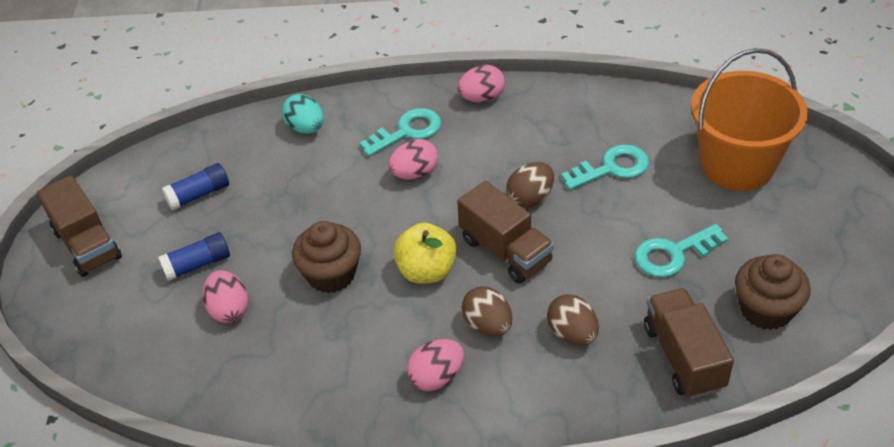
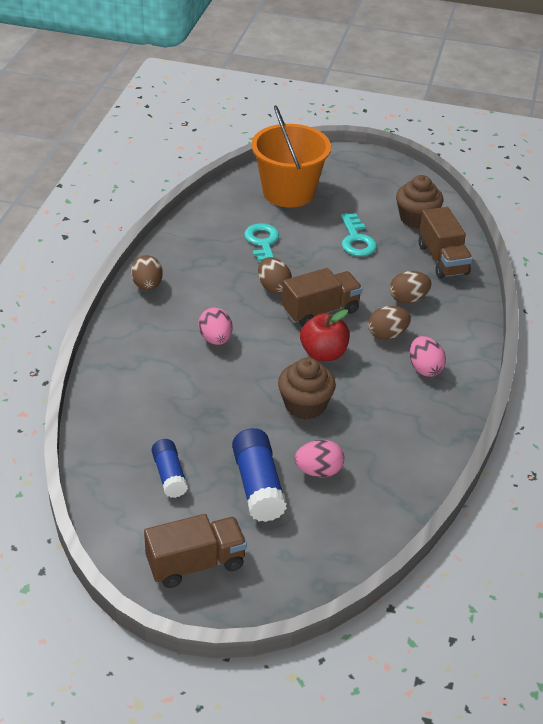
camera: 80 degrees left, 5 degrees down
(197, 264) = (258, 485): blue glue stick -> blue glue stick, size x1.55
(306, 128) = (121, 392): turquoise egg -> none
(407, 132) = (163, 334): turquoise key -> none
(426, 271) = (323, 353): yellow apple -> red apple
(482, 98) = (147, 285): pink egg -> brown egg
(683, 357) = (442, 259): brown truck -> brown truck turned 105 degrees counterclockwise

